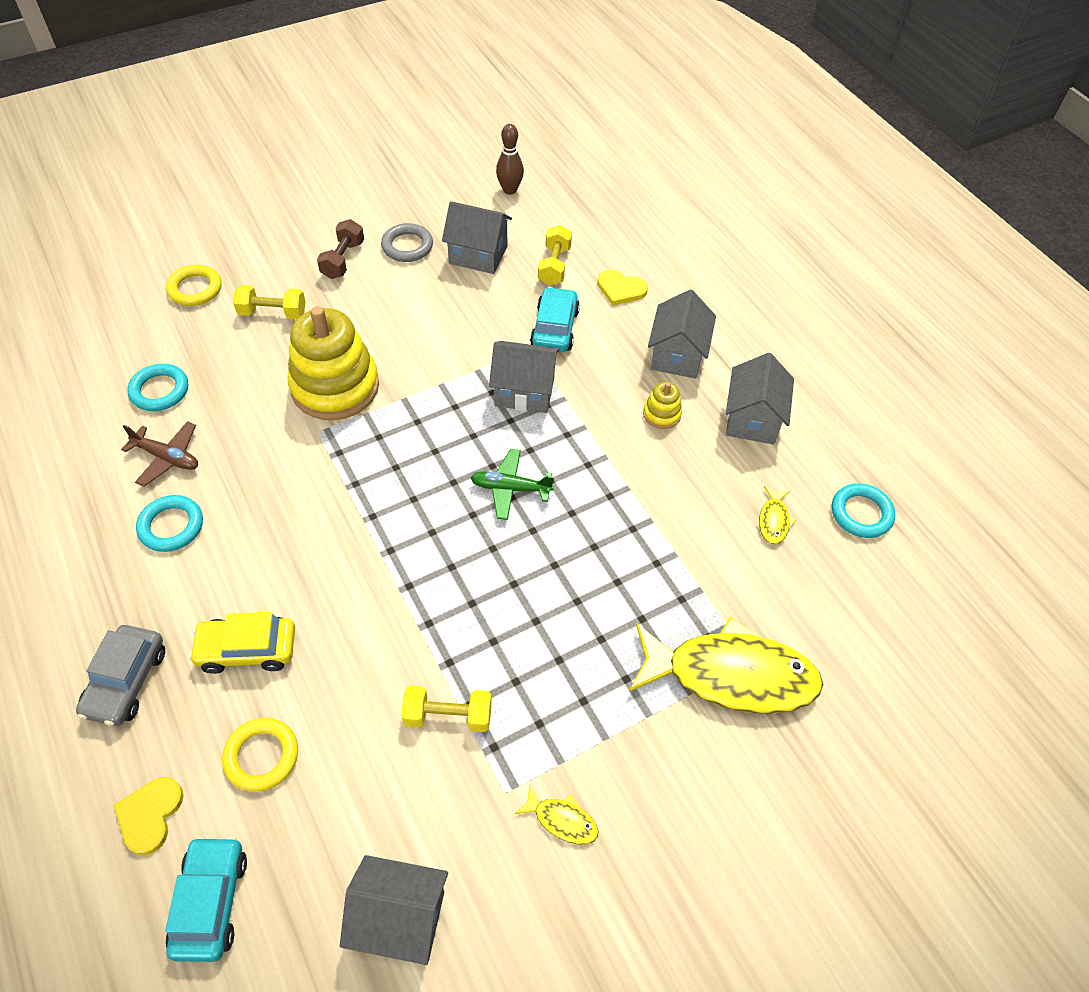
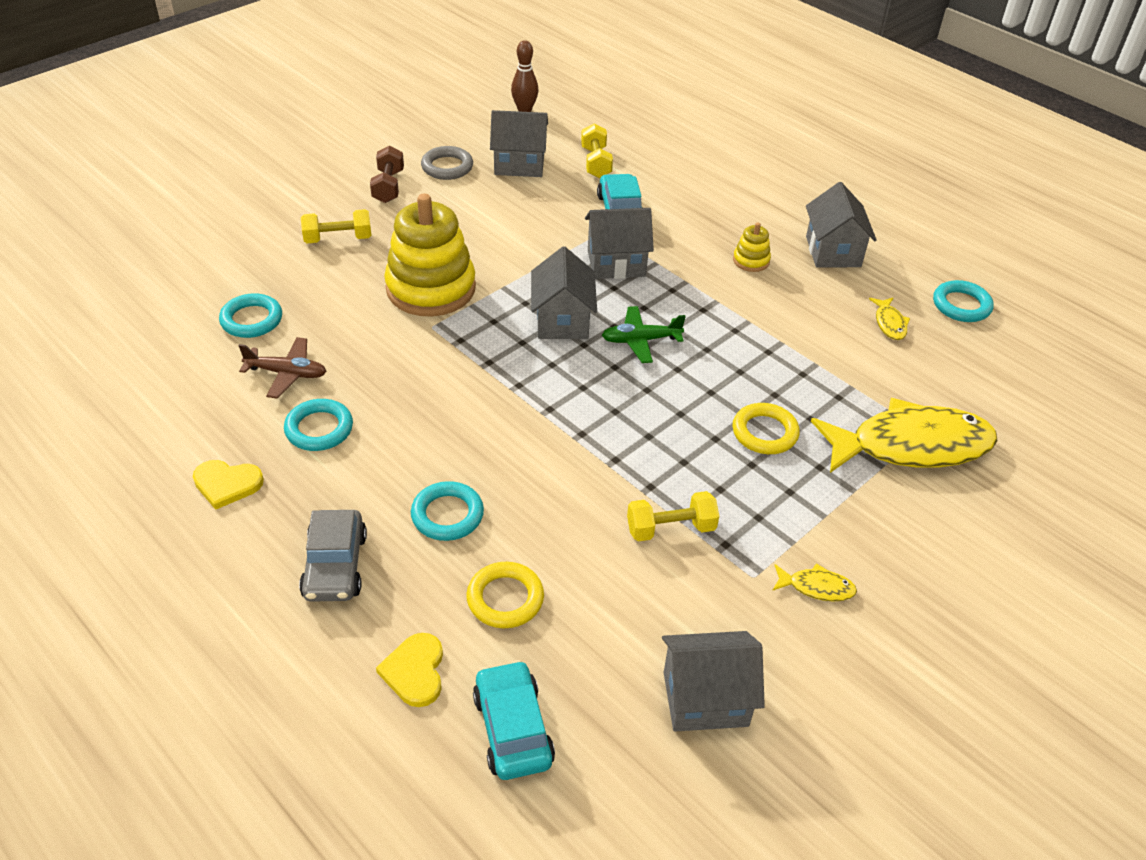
camera: 15 degrees left, 10 degrees down
(195, 289) = (248, 231): yellow ring -> yellow ring (764, 432)
(247, 649) = (447, 515): yellow car -> turquoise ring
(620, 289) = (666, 172): yellow heart -> yellow heart (227, 484)
(677, 355) = (742, 214): grey house -> grey house (562, 321)

